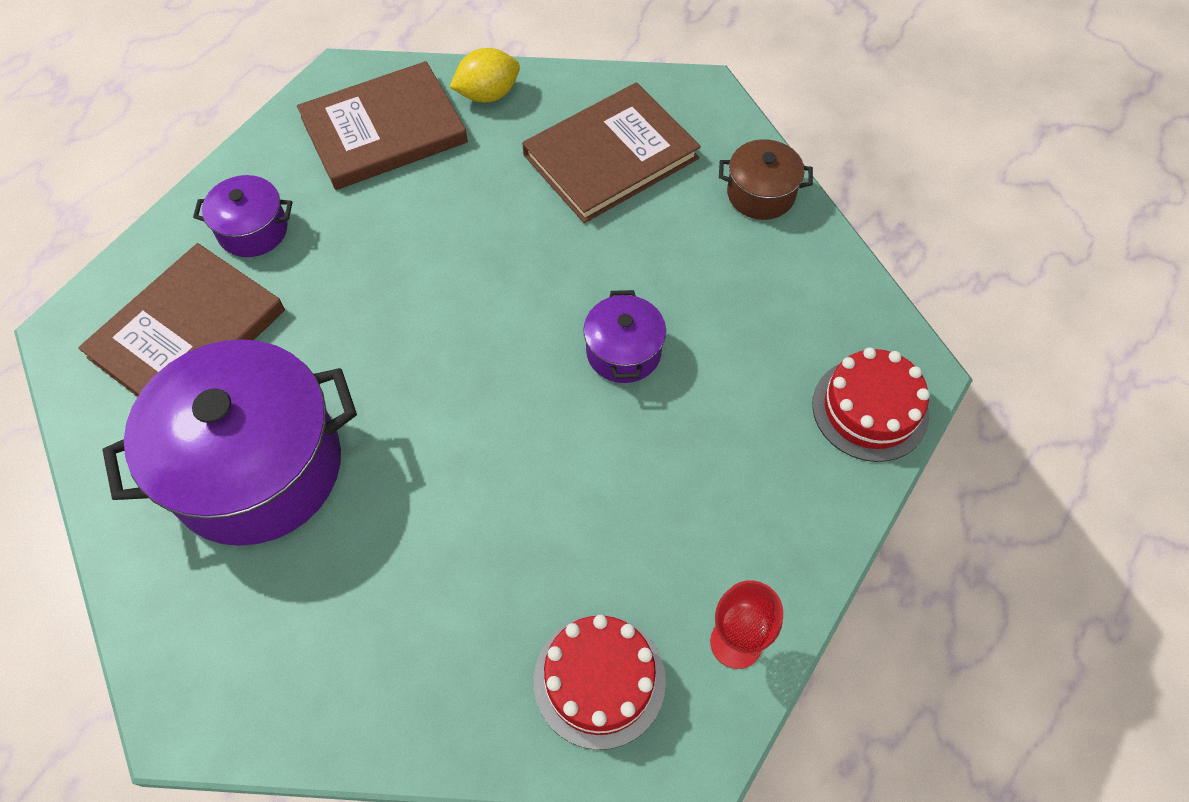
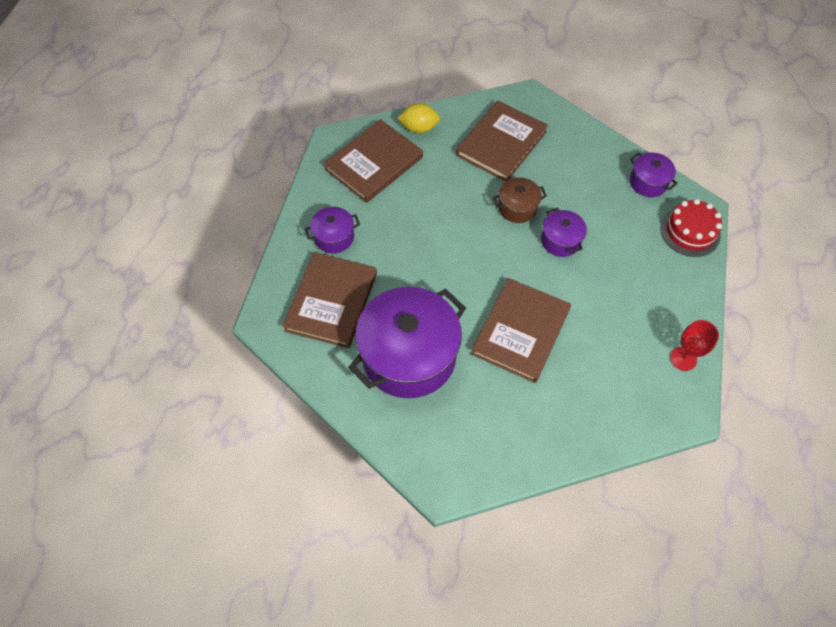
camera: 20 degrees left, 0 degrees up
(467, 489) = (521, 331): none -> brown book
(488, 94) = (419, 128): yellow lemon -> yellow lemon turned 45 degrees clockwise
(599, 680) = (630, 397): red cake -> none
(760, 194) = (586, 141): brown pot -> brown pot (517, 208)
(836, 297) = (648, 182): none -> purple pot

